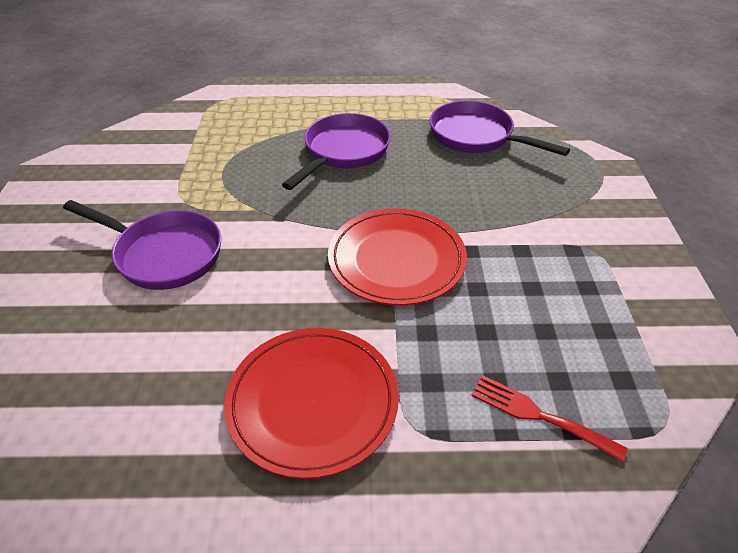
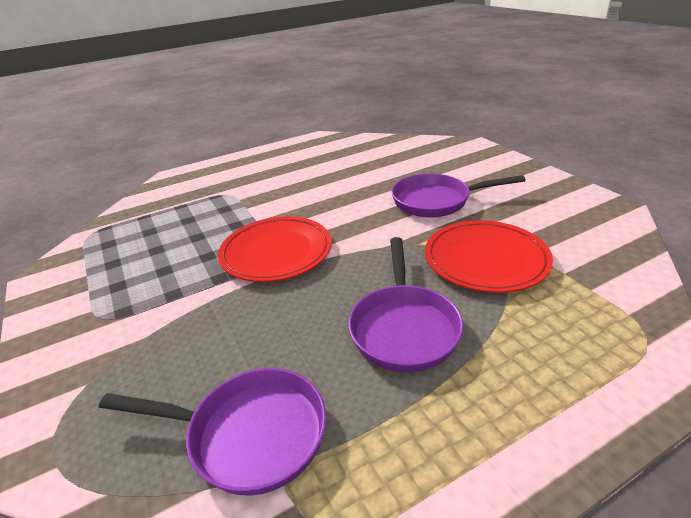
camera: 155 degrees right, 10 degrees down
(312, 402) = (282, 186): red plate -> red plate (485, 259)
(539, 415) = (162, 217): red fork -> none

